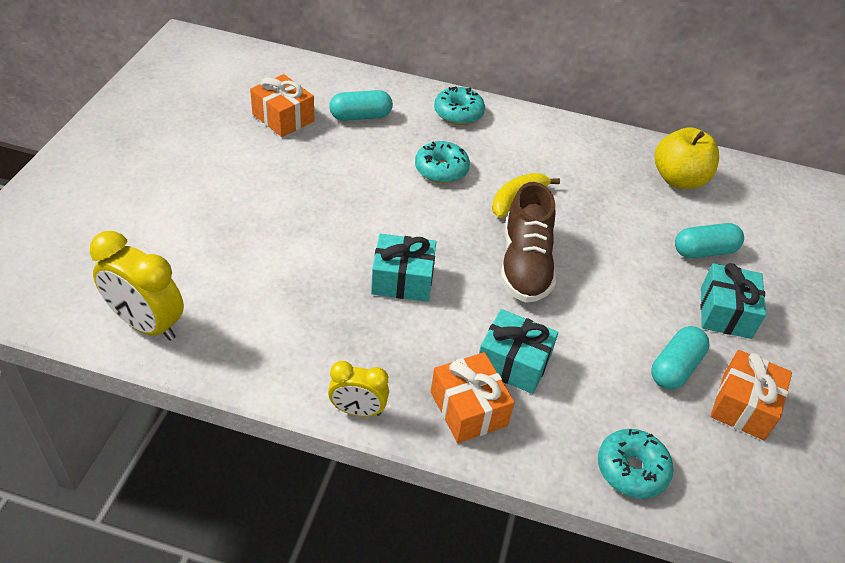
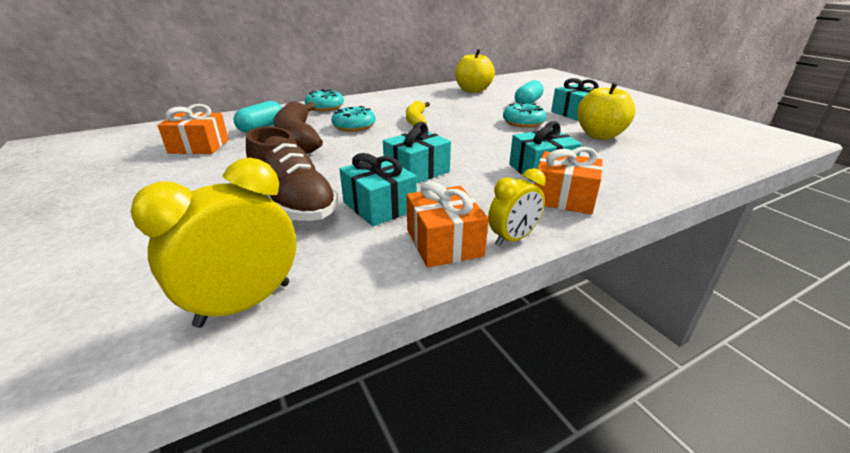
camera: 40 degrees left, 15 degrees down
(147, 324) = (244, 304): yellow clock -> yellow clock turned 150 degrees clockwise
(318, 300) = (379, 206): none -> turquoise gift
(370, 156) = (297, 138): none -> brown banana
(525, 265) = (468, 137): brown shoe -> brown shoe (294, 204)
(631, 469) = (669, 173): turquoise donut -> turquoise donut (523, 123)
(675, 367) = (599, 135): turquoise capsule -> yellow apple
(743, 406) = (645, 133): orange gift -> orange gift (444, 243)

